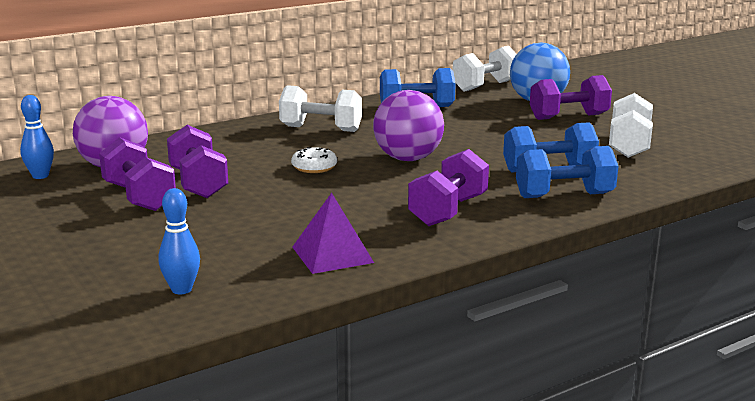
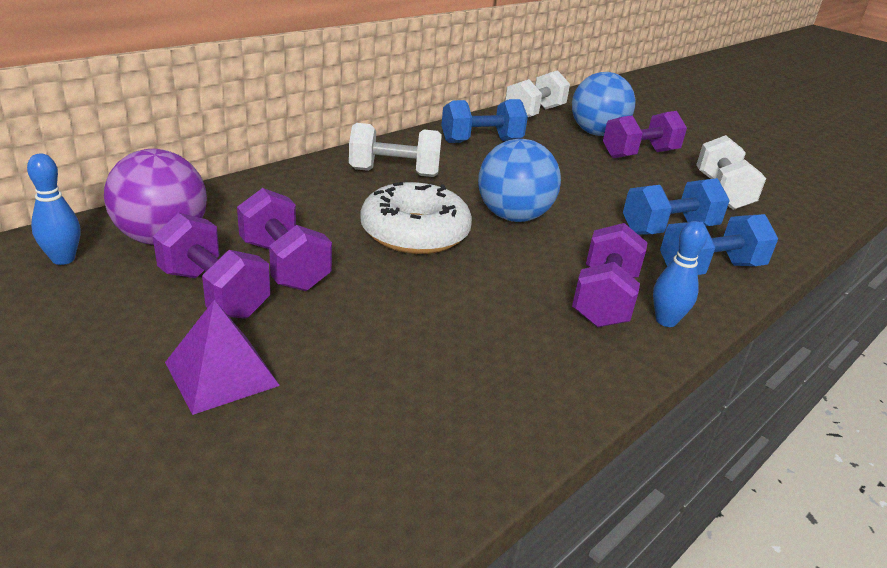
camera: 15 degrees left, 10 degrees up
(181, 289) = (340, 482): blue bowling pin -> blue bowling pin (666, 321)
(314, 167) = (415, 233): white donut -> white donut, size x2.02
(332, 254) = (511, 388): purple pyramid -> purple pyramid (221, 373)
(408, 159) = (513, 217): purple ball -> blue ball

